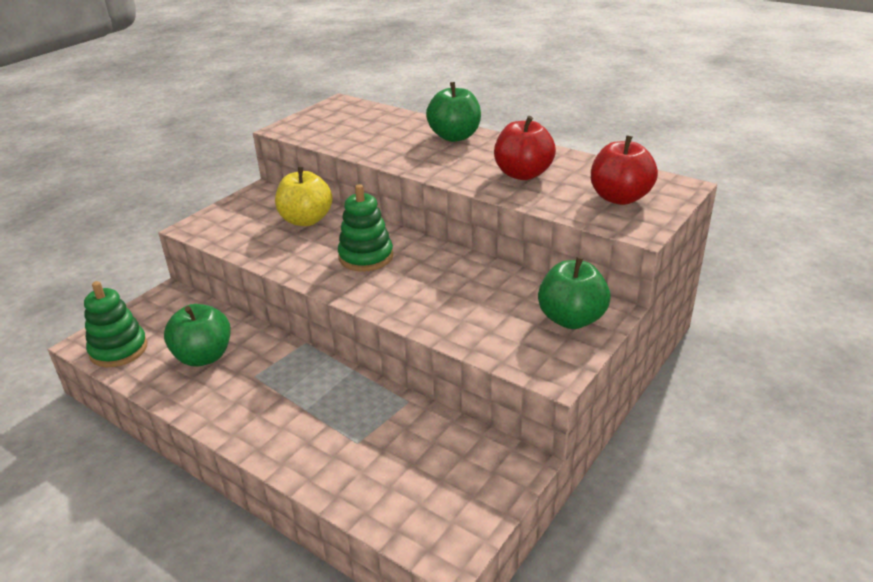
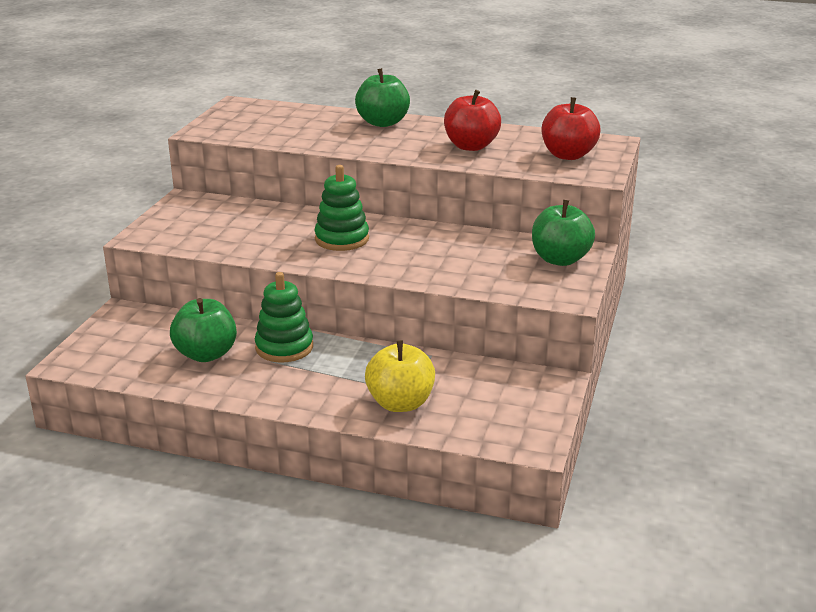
camera: 20 degrees left, 5 degrees down
(119, 350) = (109, 363): green stacking toy -> green stacking toy (284, 347)
(306, 220) = (256, 217): yellow apple -> yellow apple (400, 403)

